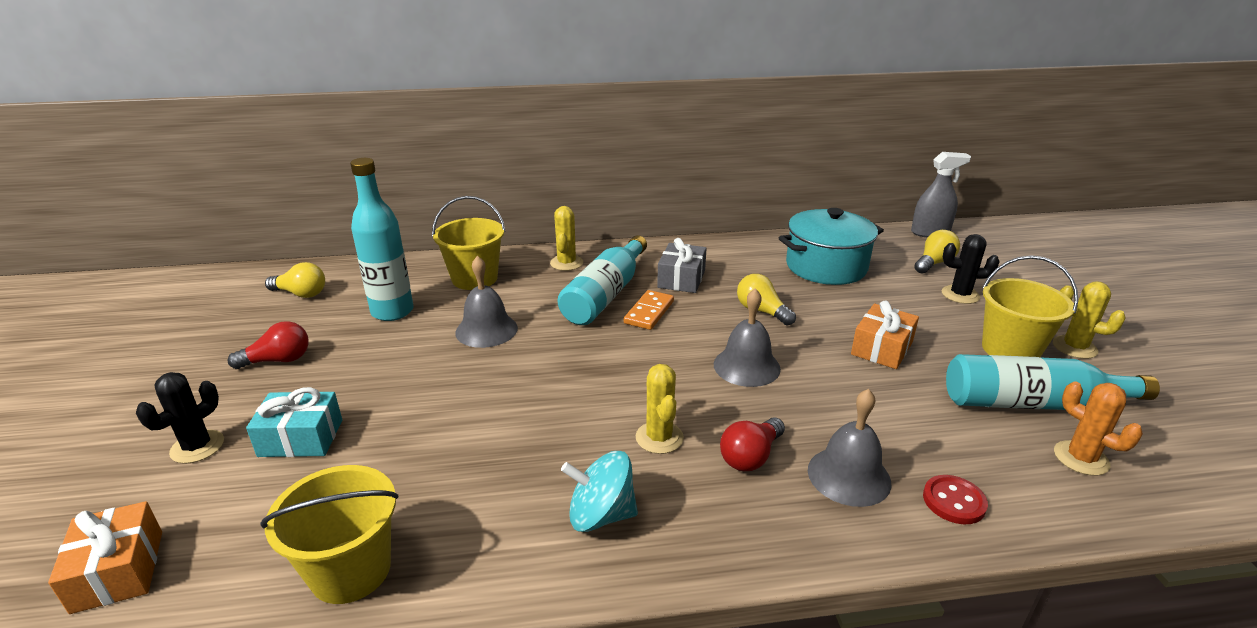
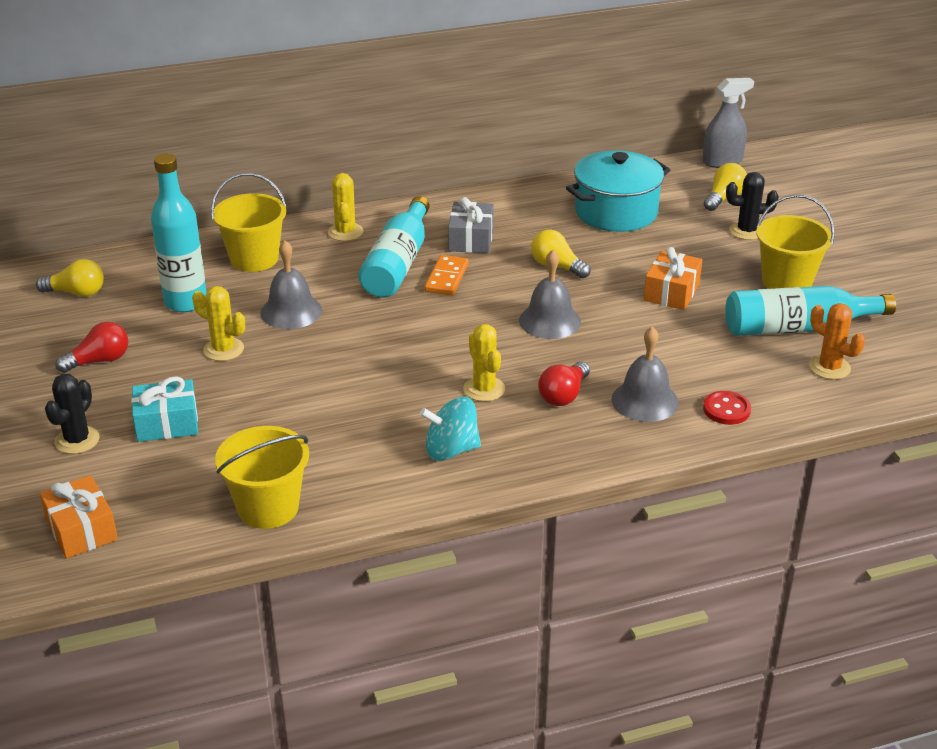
camera: 10 degrees left, 5 degrees up
(1074, 347) = (843, 274): yellow cactus -> yellow cactus (223, 349)

